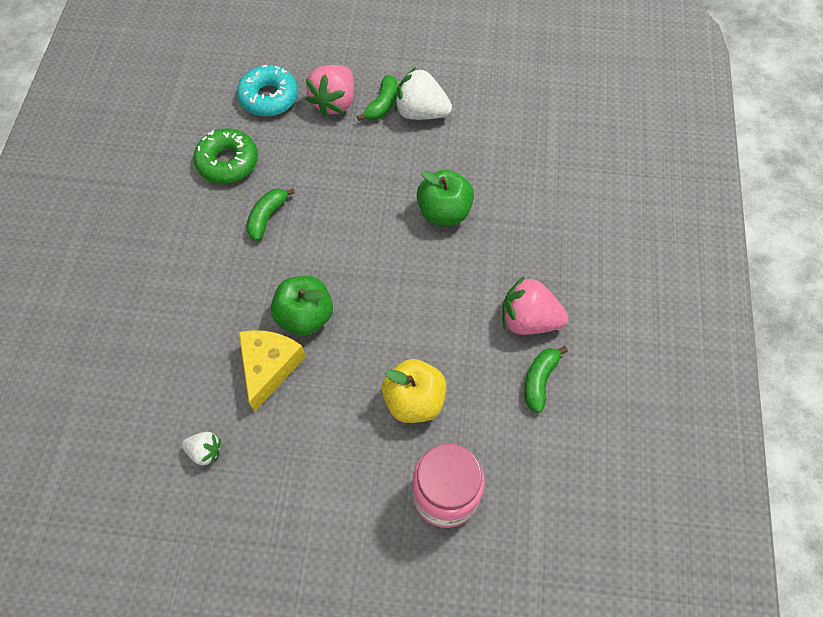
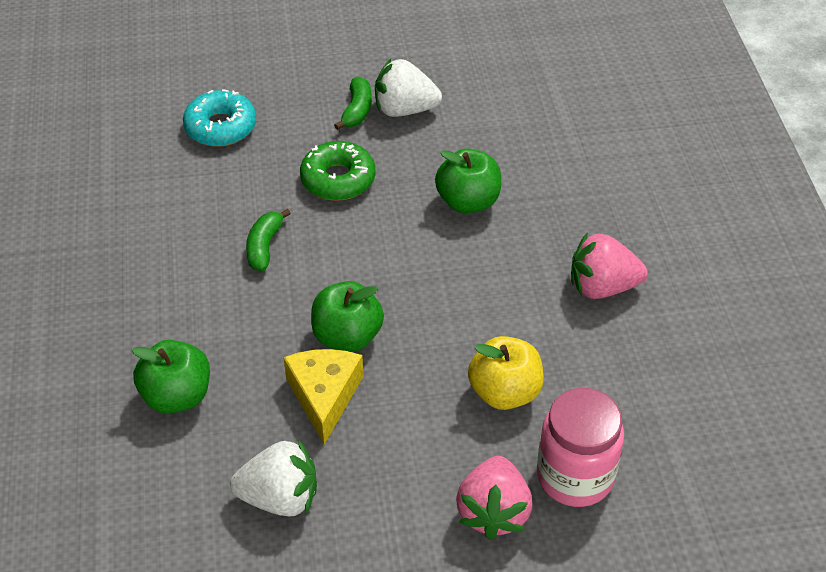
camera: 15 degrees left, 15 degrees down
(156, 338) = (177, 396): none -> green apple
(205, 451) = (280, 497): white strawberry -> white strawberry, size x1.83
(228, 162) = (196, 201): green donut -> green donut (338, 179)
(334, 102) = (300, 118): pink strawberry -> pink strawberry (493, 512)
(539, 380) = (636, 342): green banana -> none

